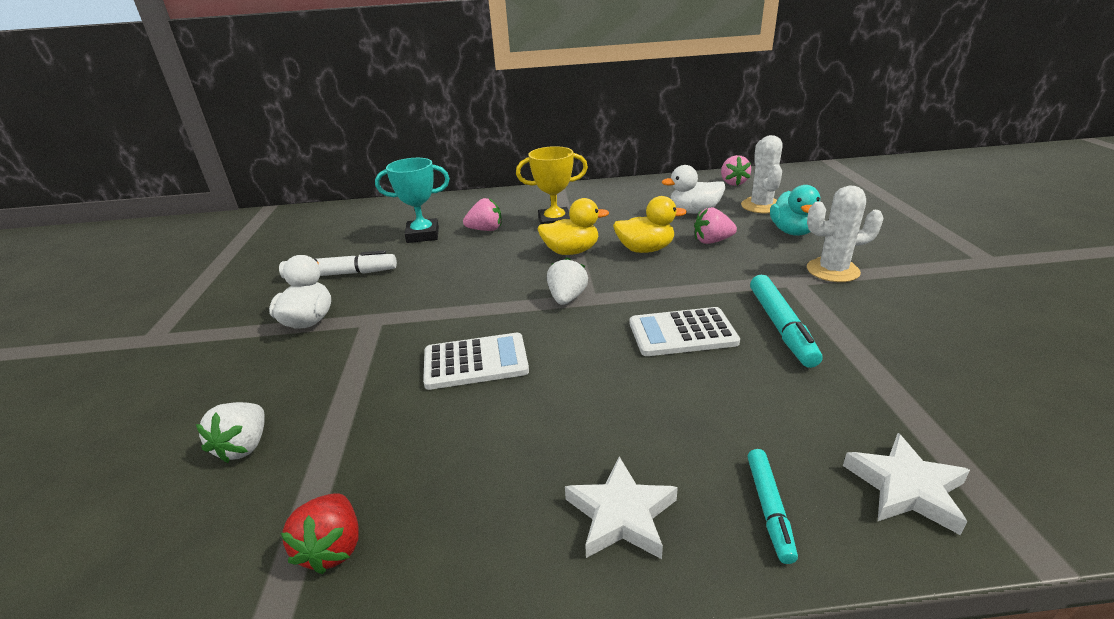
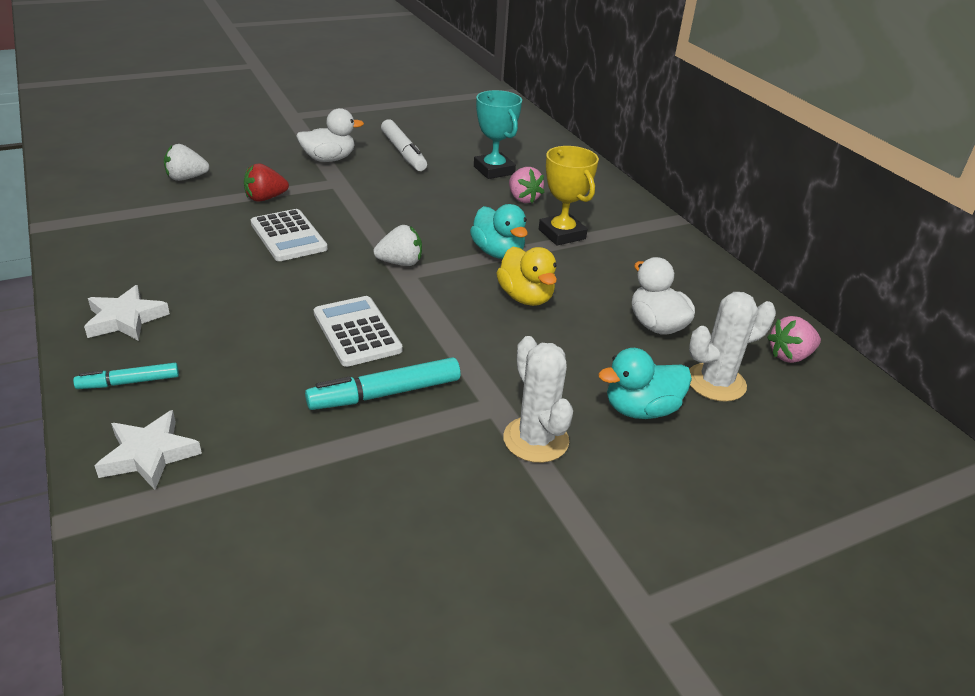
camera: 65 degrees right, 5 degrees up
(333, 548) = (104, 227): red strawberry -> red strawberry (265, 198)
(571, 251) = (498, 253): yellow duck -> turquoise duck
(712, 241) = (572, 343): pink strawberry -> none

